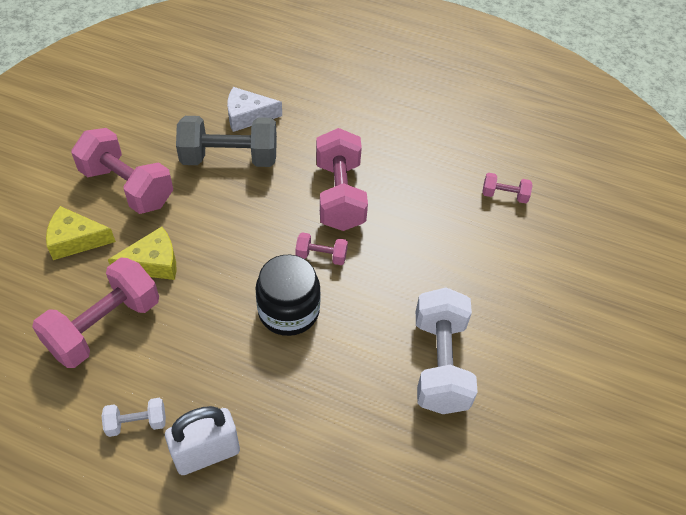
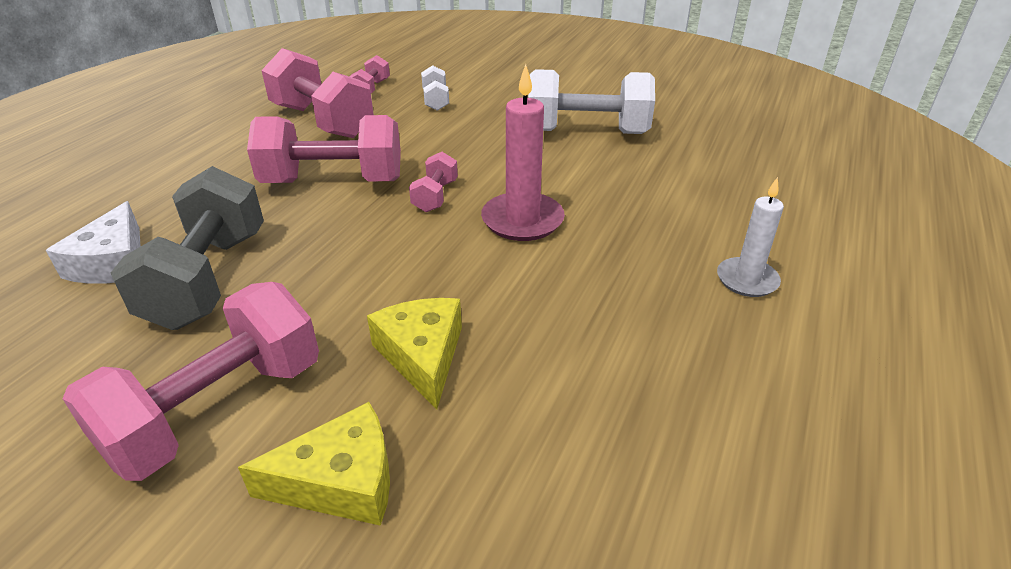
camera: 85 degrees left, 15 degrees down
(76, 240) = (341, 481): yellow cheese -> yellow cheese turned 105 degrees counterclockwise
(104, 326) = (558, 407): pink dumbbell -> pink dumbbell (322, 121)
(137, 423) = (727, 349): white dumbbell -> white dumbbell (435, 100)
(207, 453) = (747, 280): white padlock -> white candle
(288, 311) = (522, 220): black jar -> pink candle

